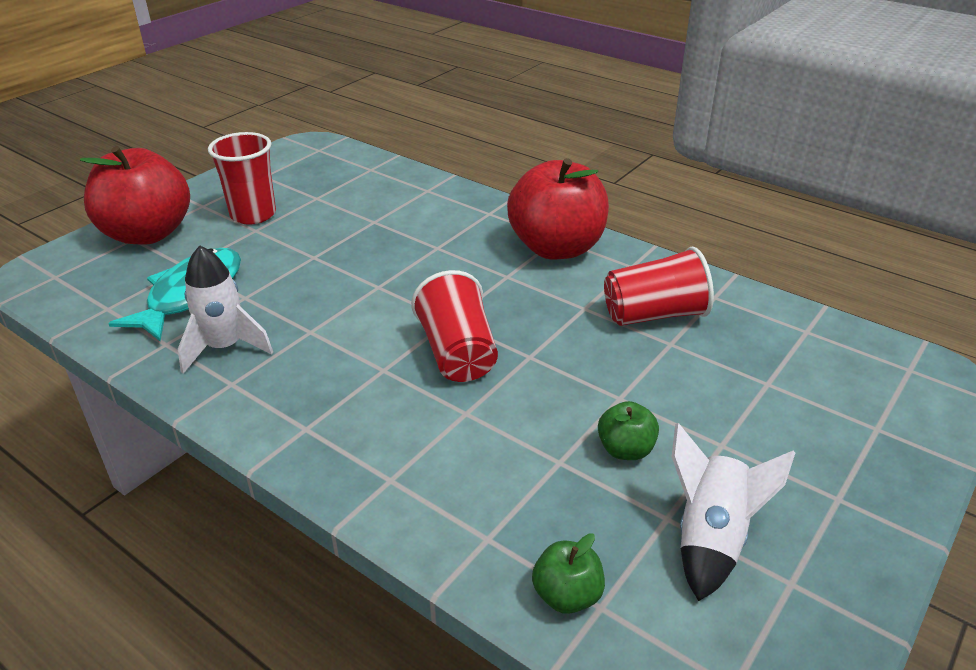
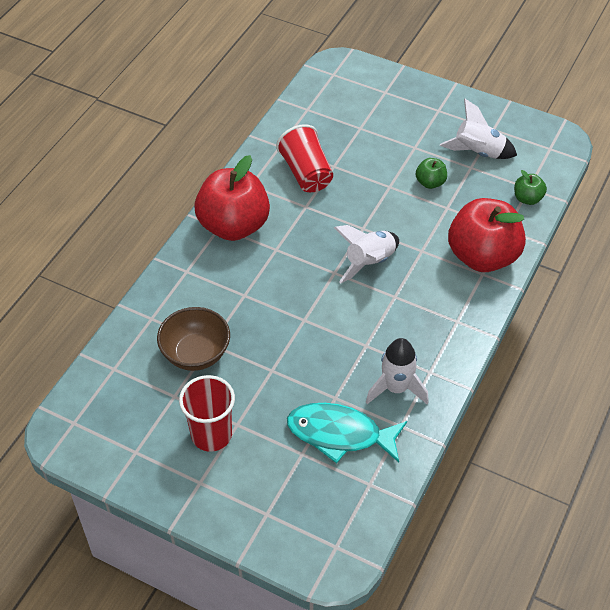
camera: 100 degrees left, 15 degrees up
(147, 234) = (257, 505): red apple -> red apple (482, 256)
(364, 212) = (196, 354): none -> brown bowl
(457, 353) = (369, 262): red cup -> white rocket

